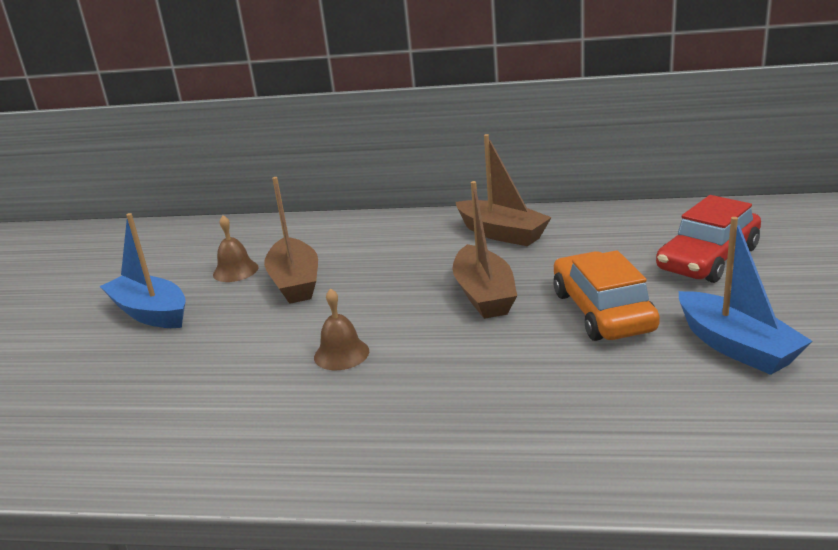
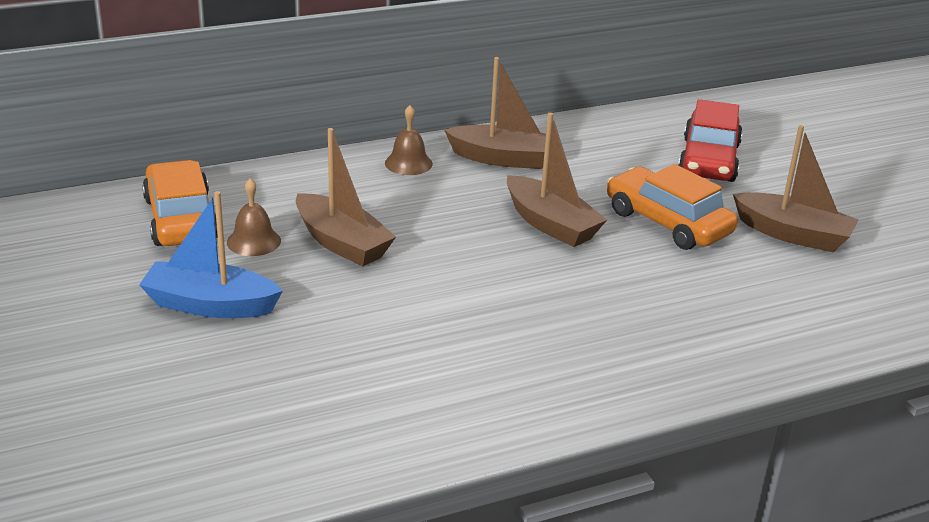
camera: 35 degrees left, 5 degrees up
(208, 247) = (181, 219): none -> orange car
(341, 354) = (477, 305): brown bell -> brown bell (408, 163)
(736, 347) = (793, 234): blue boat -> brown boat

